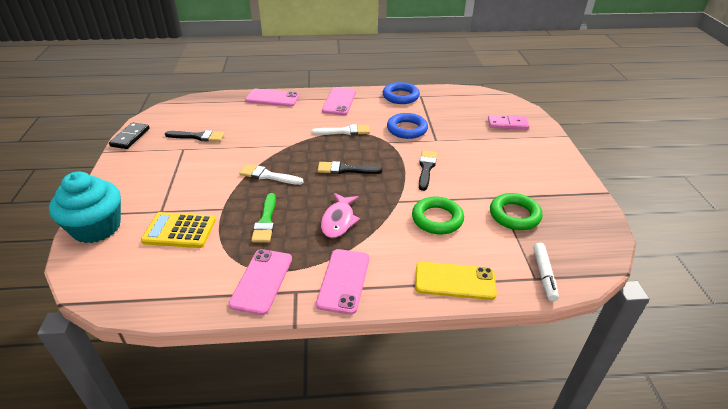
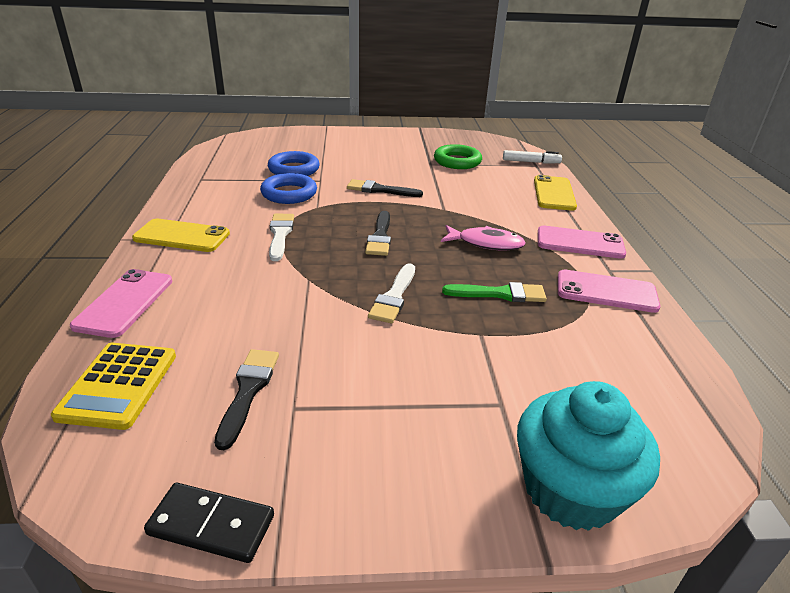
camera: 90 degrees left, 5 degrees down
(179, 230) = (543, 372): yellow calculator -> yellow calculator (118, 385)
(339, 101) = (182, 236): pink phone -> yellow phone
(400, 96) = (194, 191): blue ring -> blue ring (294, 169)
(437, 219) = (470, 192): green ring -> none
(507, 124) = (296, 144): pink domino -> none

